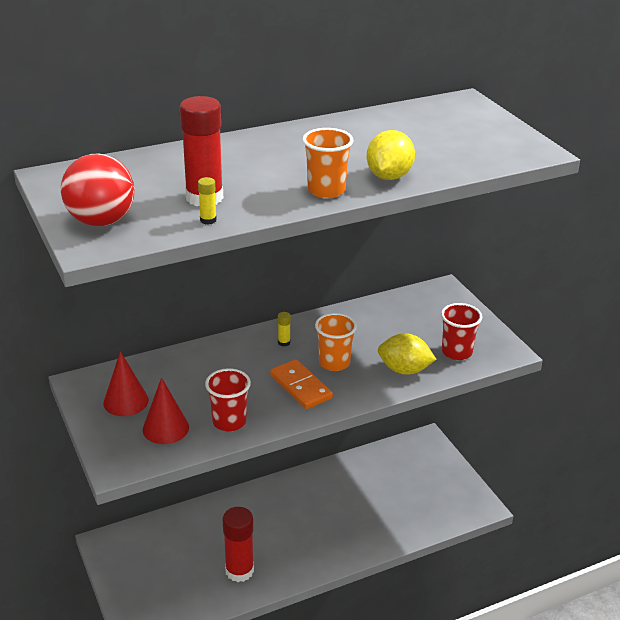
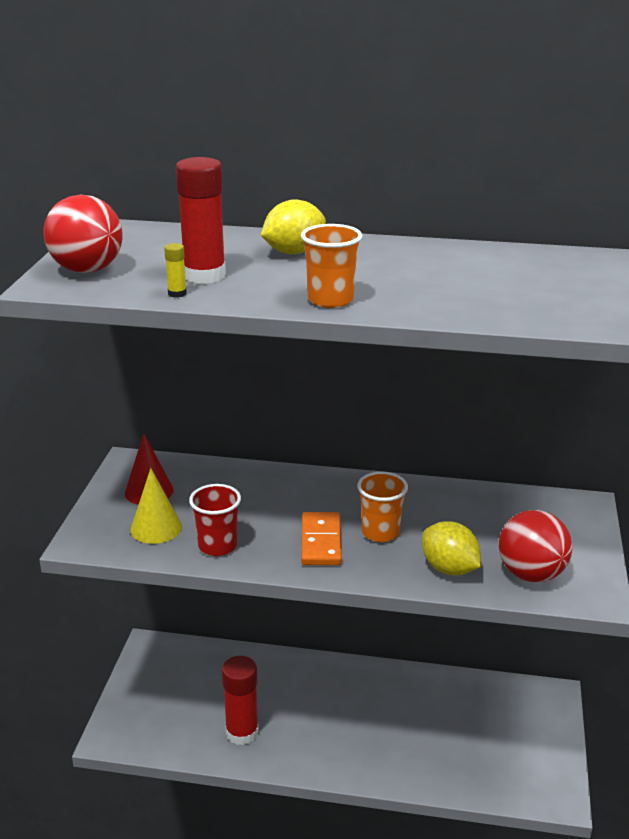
camera: 35 degrees right, 5 degrees down
(165, 428) = (156, 528): red cone -> yellow cone
(284, 342) = (350, 494): yellow glue stick -> none
(389, 176) = (418, 305): yellow lemon -> yellow lemon (294, 252)
(457, 352) = (531, 574): red cup -> red ball

